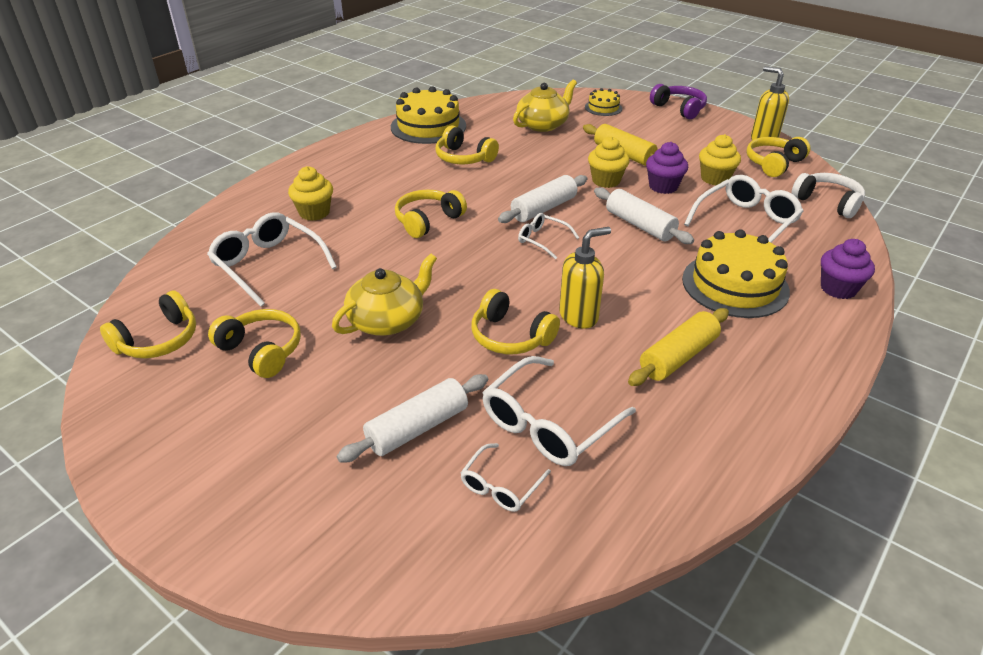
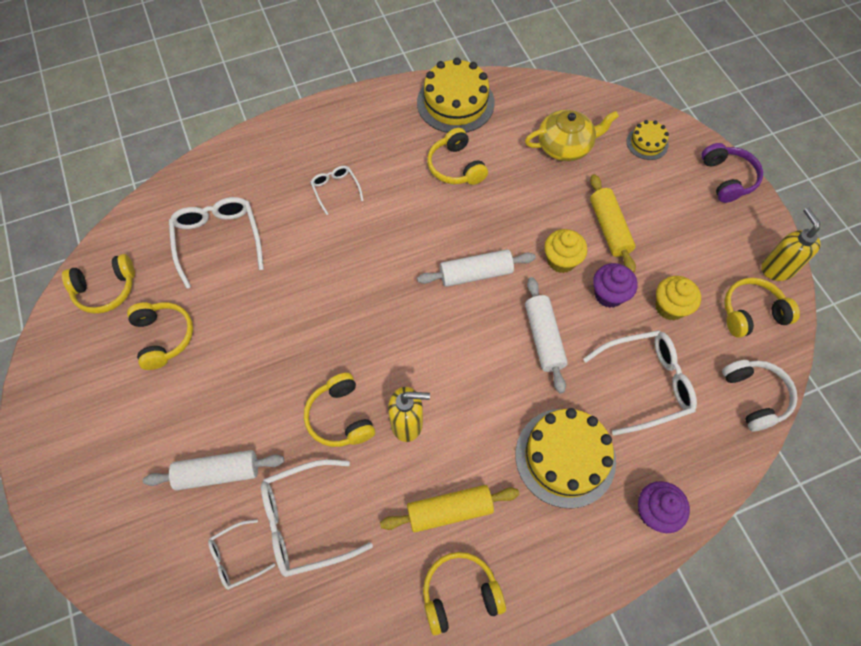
camera: 30 degrees right, 25 degrees up
(314, 213) = (287, 189): yellow cupcake -> none
(387, 320) = (264, 350): yellow teapot -> none
(428, 221) = (368, 243): yellow headphones -> yellow headphones (460, 593)
(542, 240) = (445, 315): white glasses -> white glasses (335, 189)

